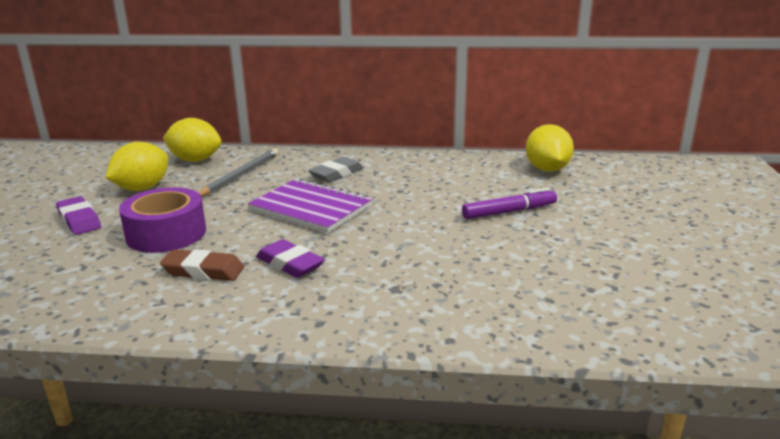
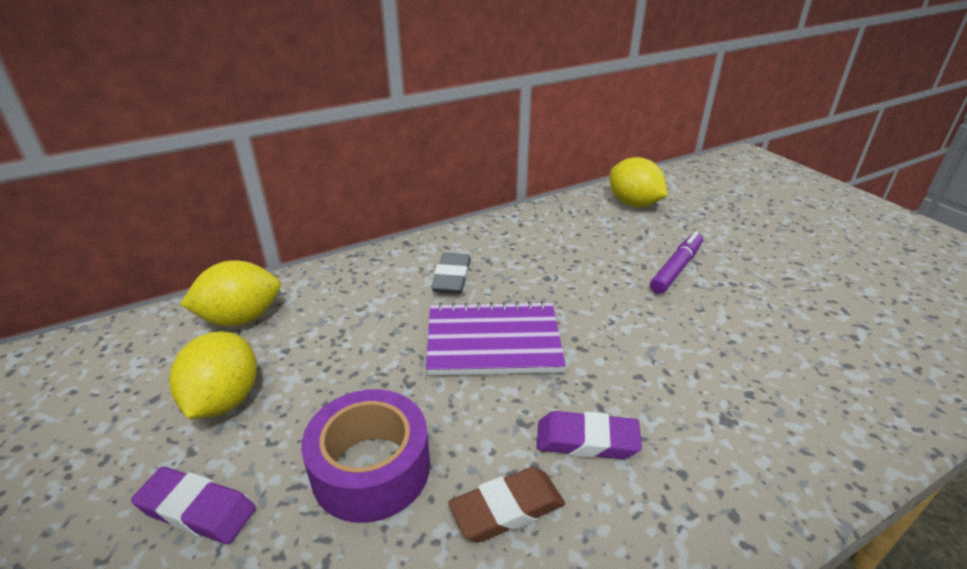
camera: 35 degrees left, 10 degrees up
(240, 175) = (339, 322): grey pencil -> none

